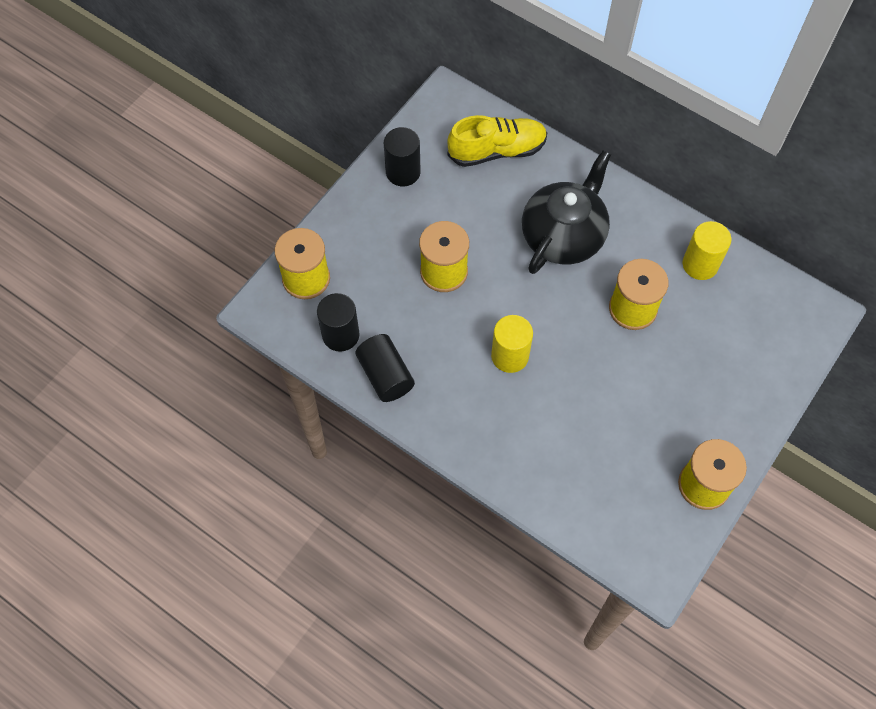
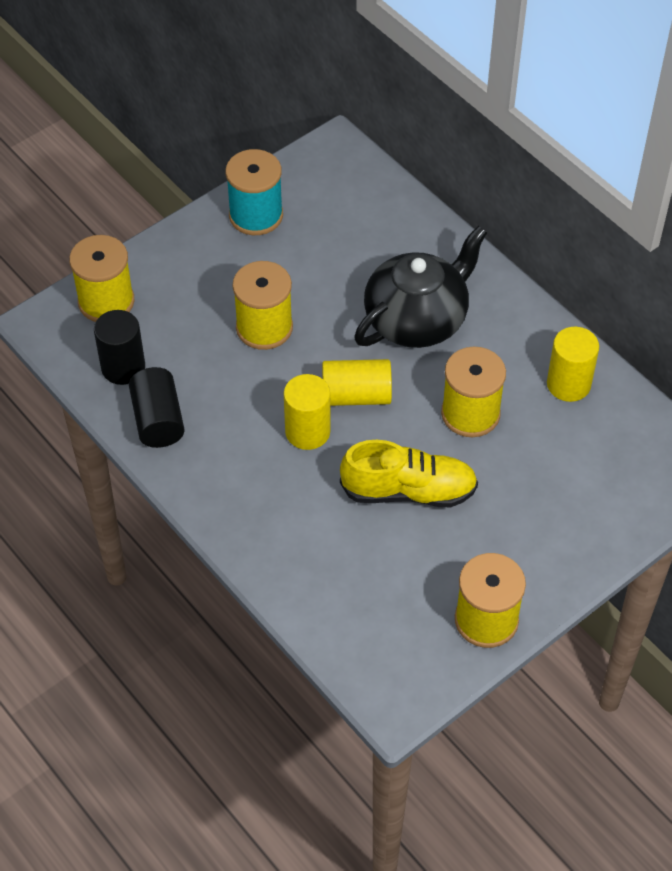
camera: 15 degrees right, 10 degrees down
(403, 172) = (256, 215): black cylinder -> turquoise spool
(497, 151) = (372, 215): yellow shoe -> yellow shoe (409, 491)
(537, 314) = (356, 395): none -> yellow cylinder

